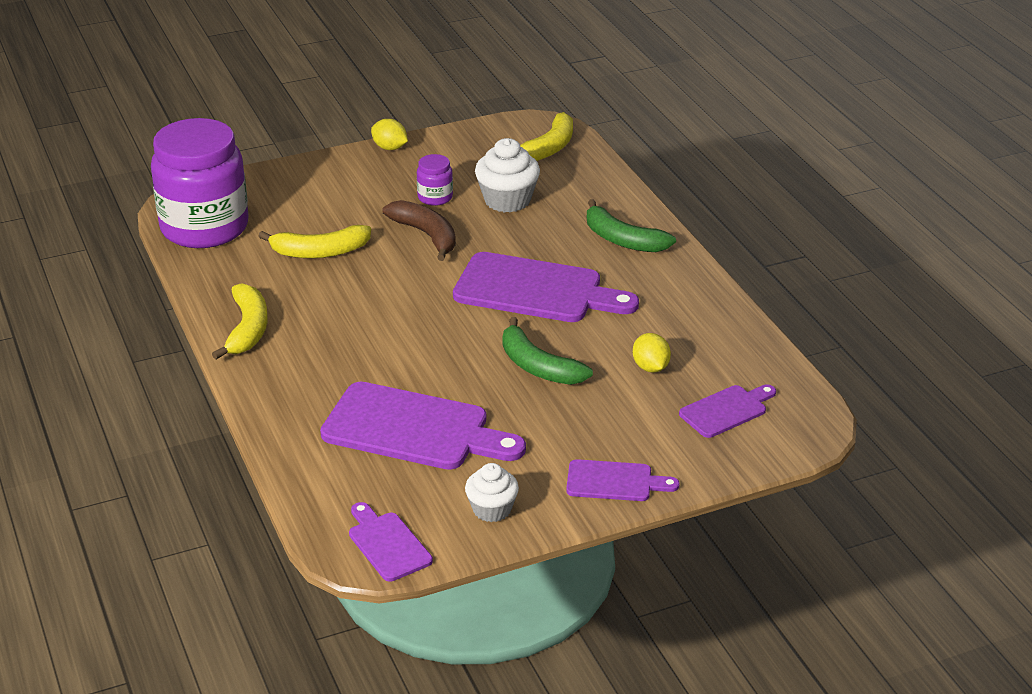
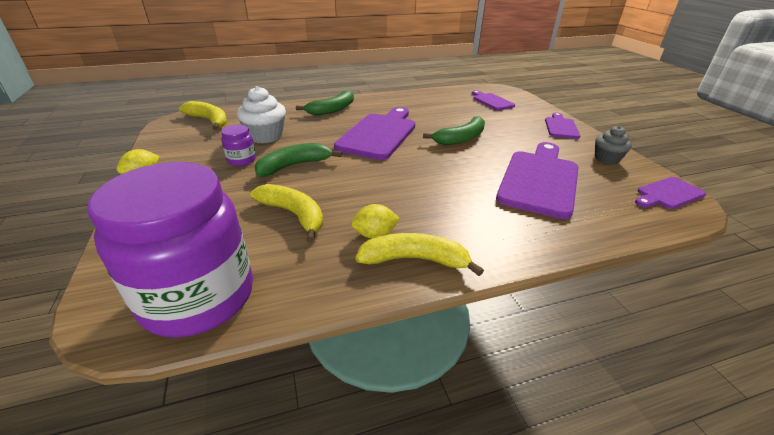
camera: 85 degrees left, 0 degrees up
(320, 252) = (294, 215): yellow banana -> yellow banana turned 45 degrees counterclockwise
(426, 235) = (294, 166): brown banana -> green banana
(492, 509) = (606, 159): white cupcake -> grey cupcake
(650, 367) = (458, 112): yellow lemon -> yellow lemon (375, 234)

